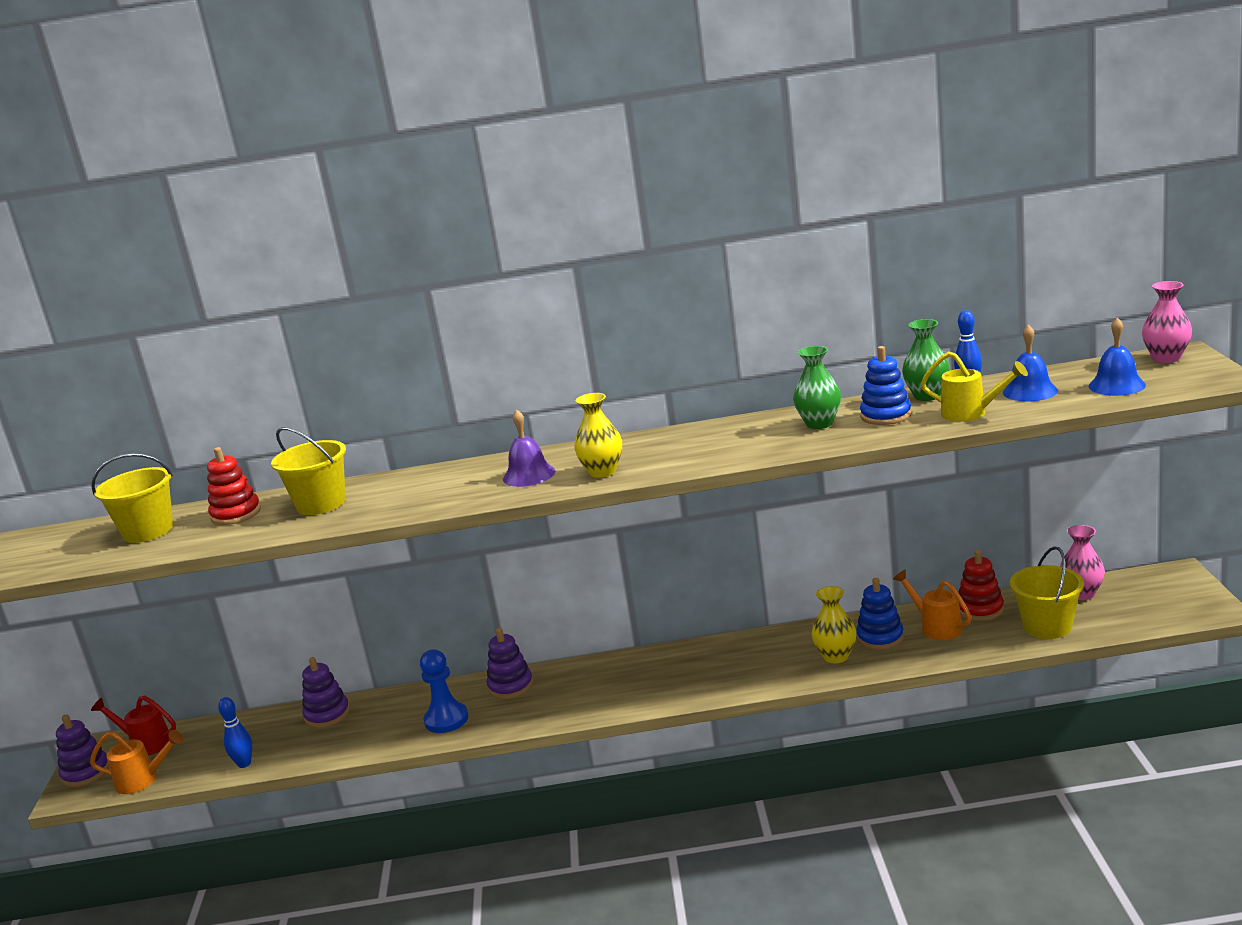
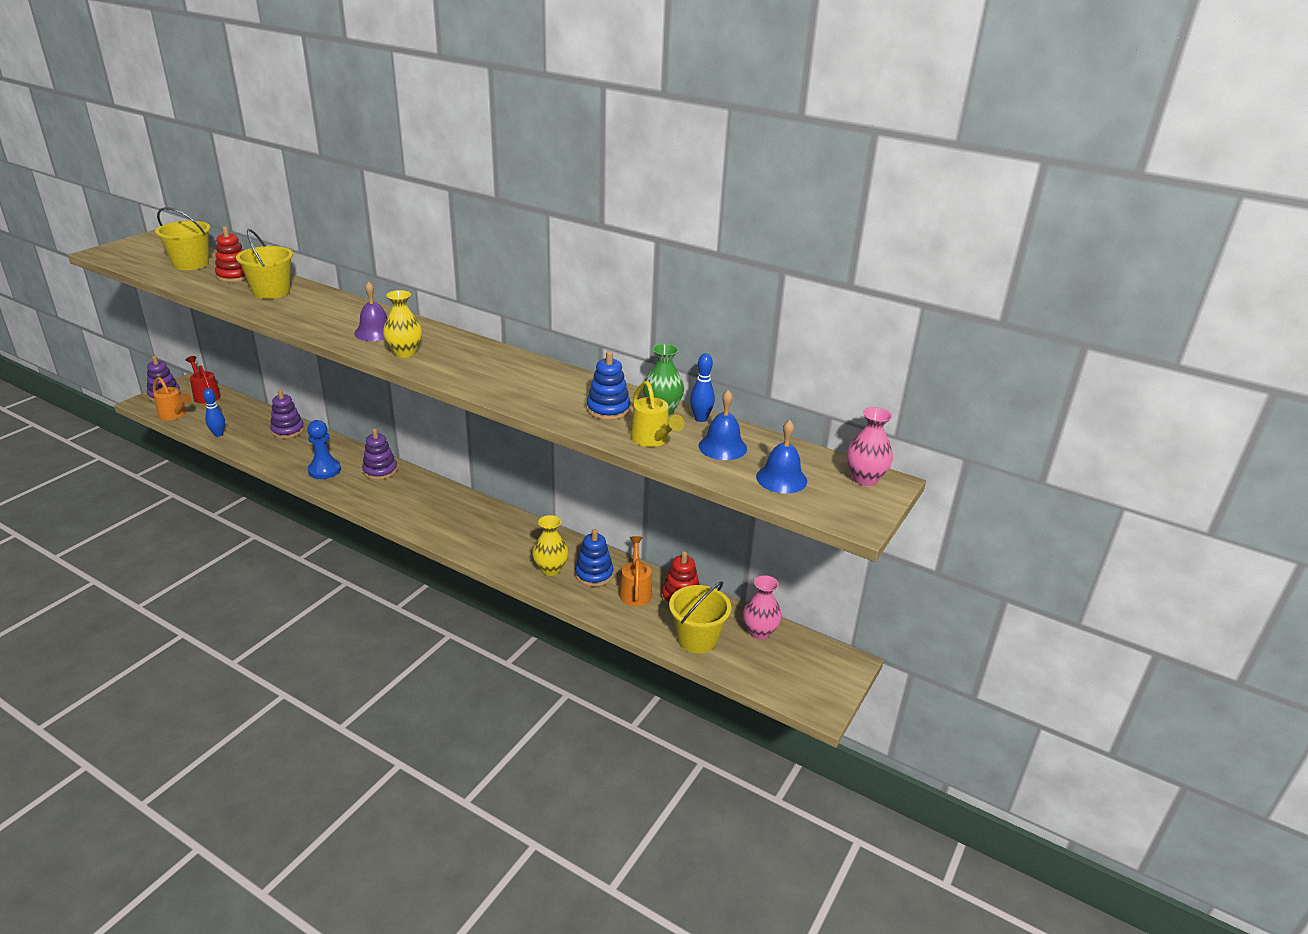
camera: 30 degrees right, 10 degrees up
(819, 424) = (565, 391): green vase -> none

